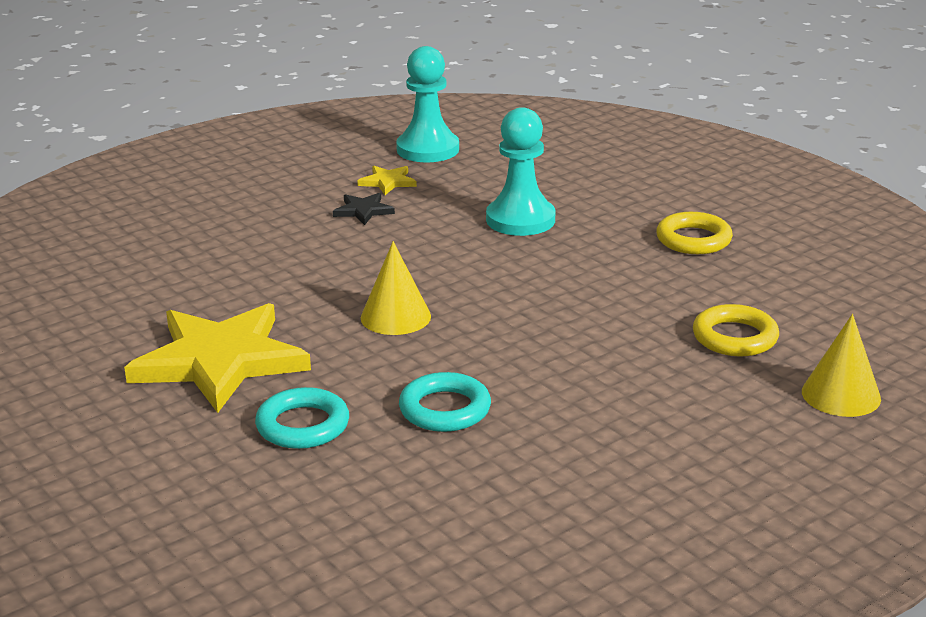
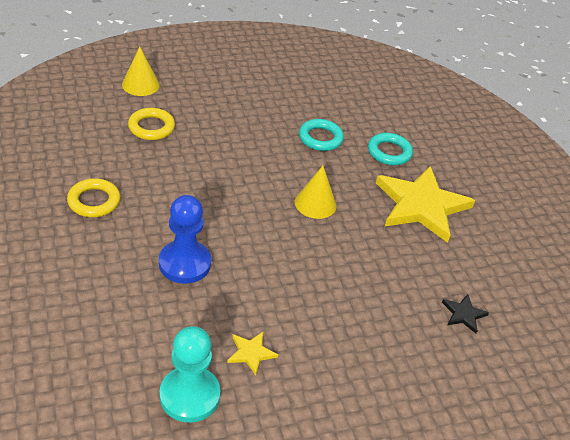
camera: 165 degrees left, 15 degrees up
(363, 211) = (288, 318): black star -> black star (463, 314)
(520, 220) = (185, 263): turquoise pawn -> blue pawn

